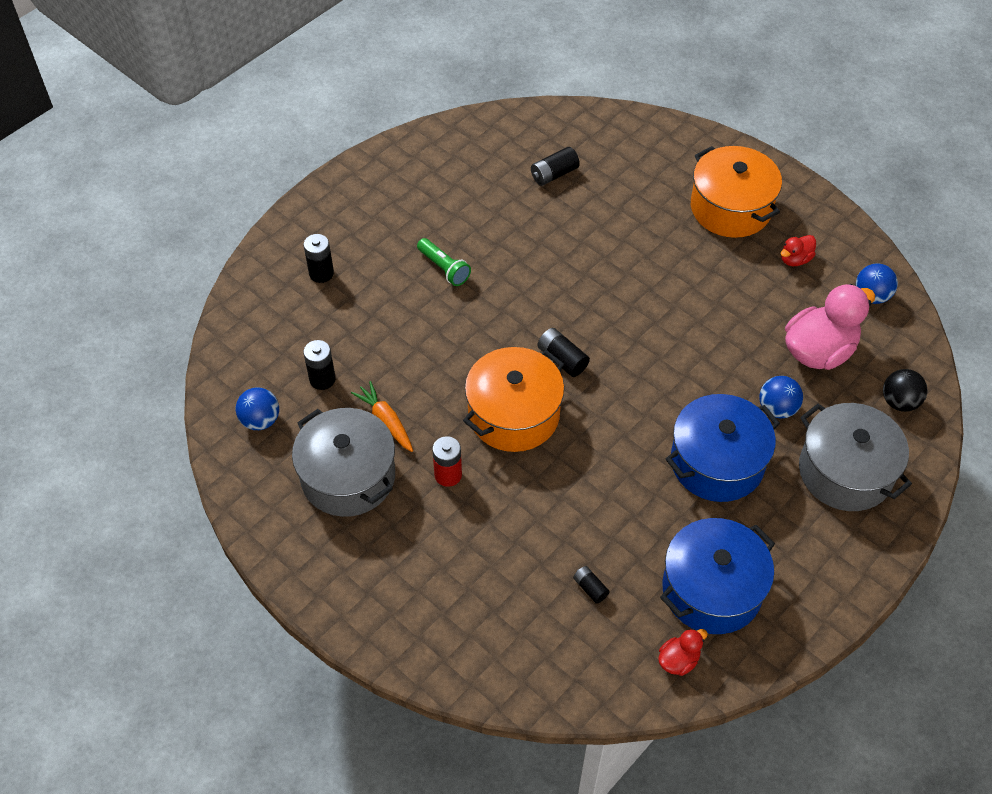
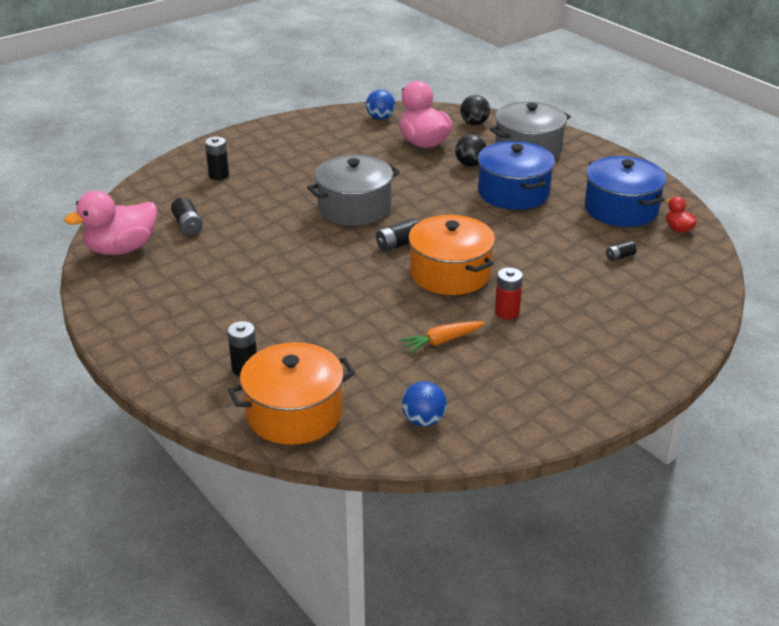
camera: 80 degrees left, 20 degrees down
(322, 379) = (382, 376): black battery -> black battery (219, 175)
(348, 476) = (500, 368): grey pot -> grey pot (354, 208)
(444, 268) = (272, 293): green flashlight -> none
(497, 137) = (121, 249): none -> pink duck
(730, 208) = (271, 154): orange pot -> orange pot (294, 413)
(777, 408) = (470, 164): blue ball -> black ball
(795, 259) = (335, 138): red duck -> none

